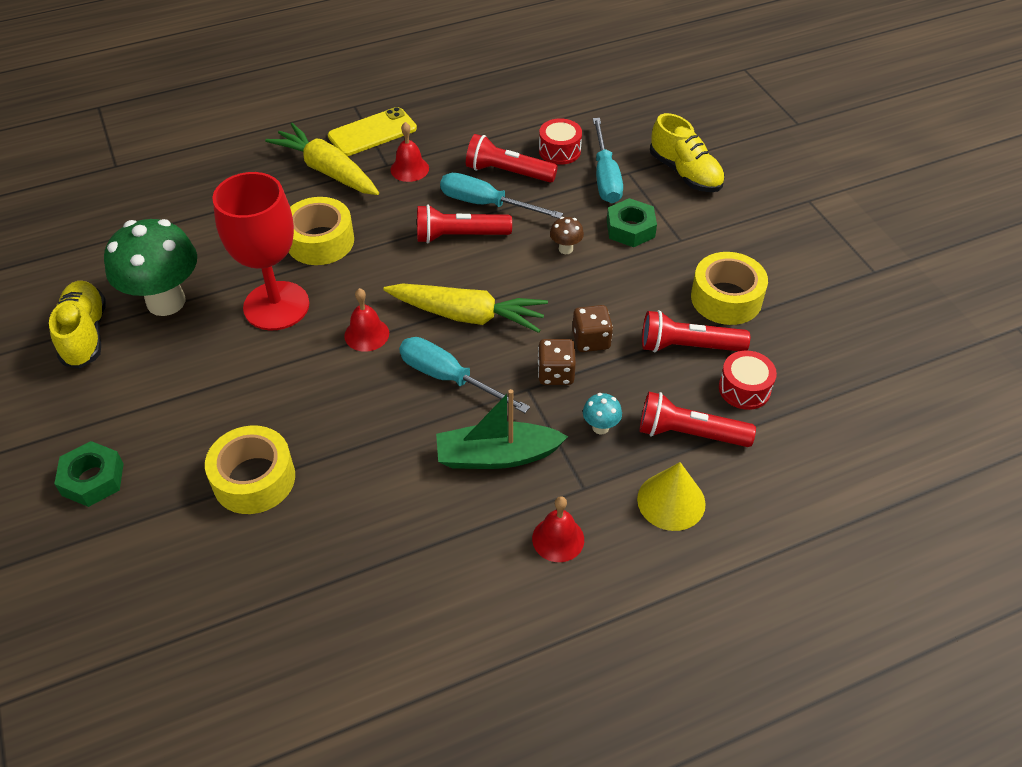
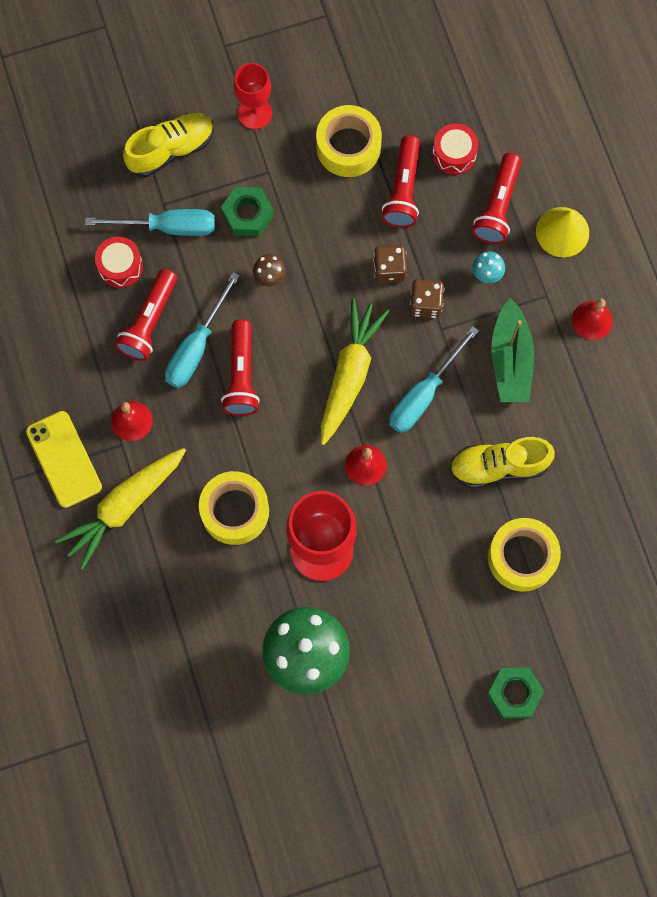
camera: 85 degrees left, 25 degrees up
(85, 334) = (343, 729): yellow shoe -> yellow shoe (498, 466)
(742, 226) = (255, 113): none -> red goblet

